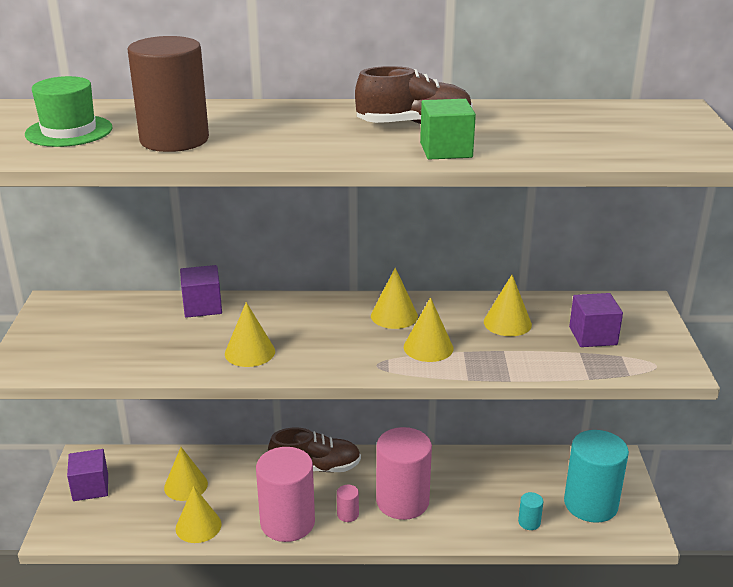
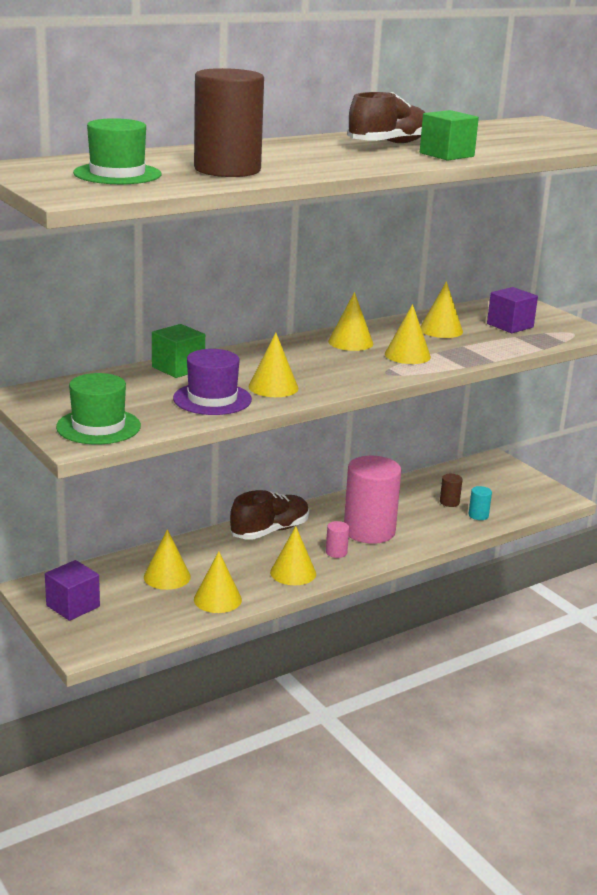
camera: 35 degrees left, 5 degrees down
(54, 355) = (98, 426): none -> green hat
(180, 351) = (212, 399): none -> purple hat
(202, 306) = (178, 368): purple cube -> green cube
(287, 522) = (293, 573): pink cylinder -> yellow cone
(515, 495) = (449, 502): none -> brown cylinder
(590, 504) = (507, 492): turquoise cylinder -> none

